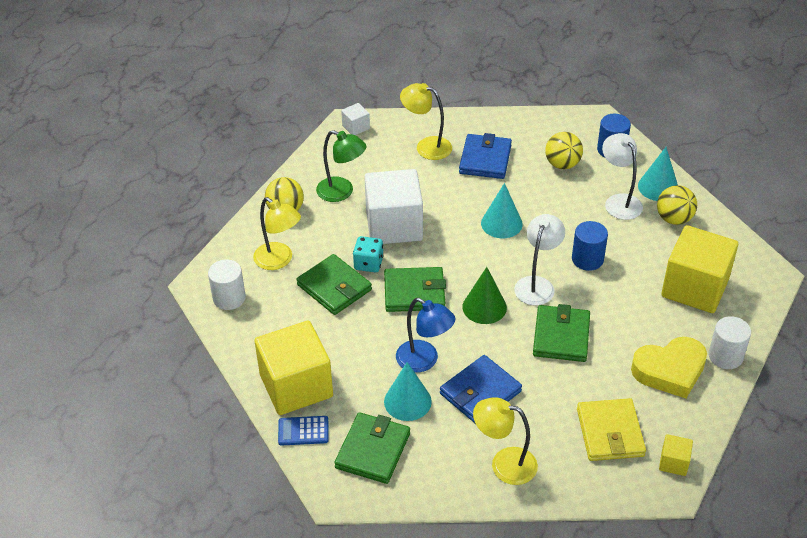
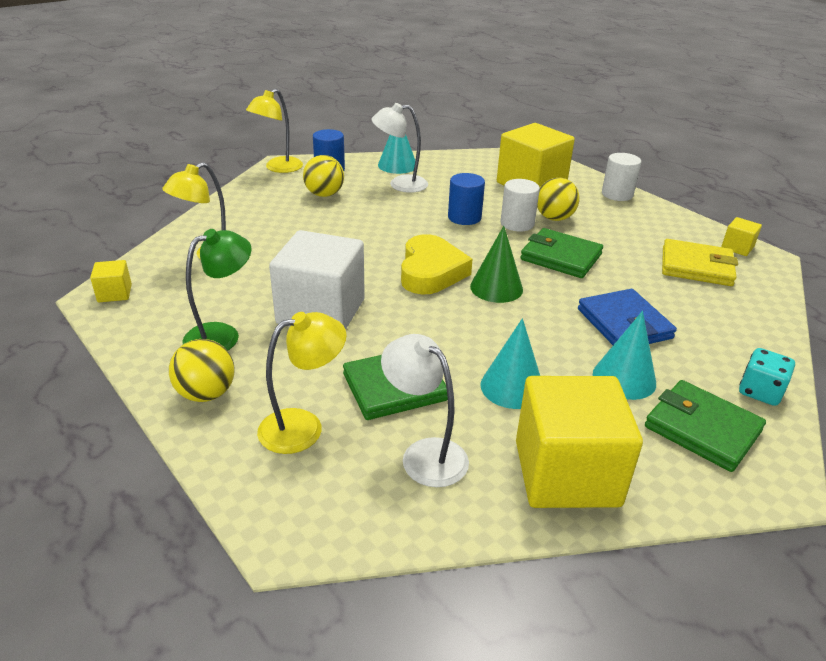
camera: 70 degrees left, 10 degrees down
(229, 298) = (344, 505): white cylinder -> white cylinder (517, 224)
(303, 431) = (657, 488): blue calculator -> none
(356, 127) = (115, 293): white cube -> yellow cube
(368, 263) = (371, 347): turquoise dice -> turquoise dice (760, 391)
(414, 292) = (445, 326): green wallet -> none
(424, 361) = (561, 348): blue lamp -> none
(485, 159) = (272, 229): blue wallet -> none
(501, 223) = (378, 245): turquoise cone -> turquoise cone (512, 387)
(504, 464) = (732, 336): yellow lamp -> yellow lamp (278, 168)
(537, 284) = (481, 250): white lamp -> white lamp (424, 454)
(670, 370) = (626, 220): yellow heart -> yellow heart (431, 272)
(674, 219) = (442, 170): yellow ball -> yellow ball (554, 218)

